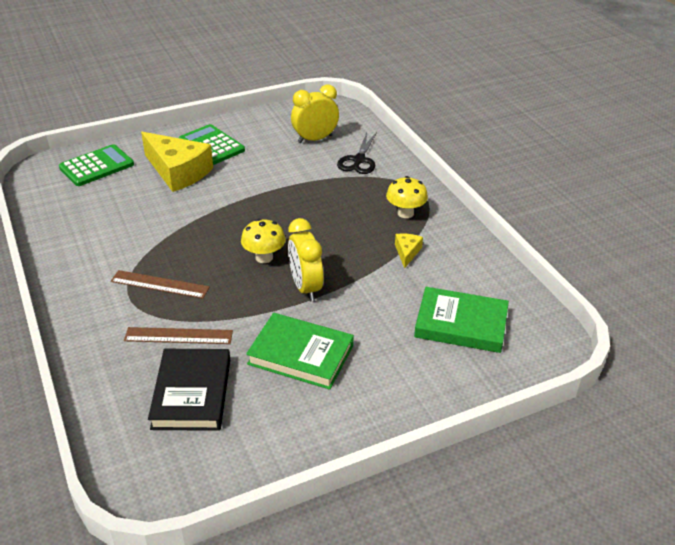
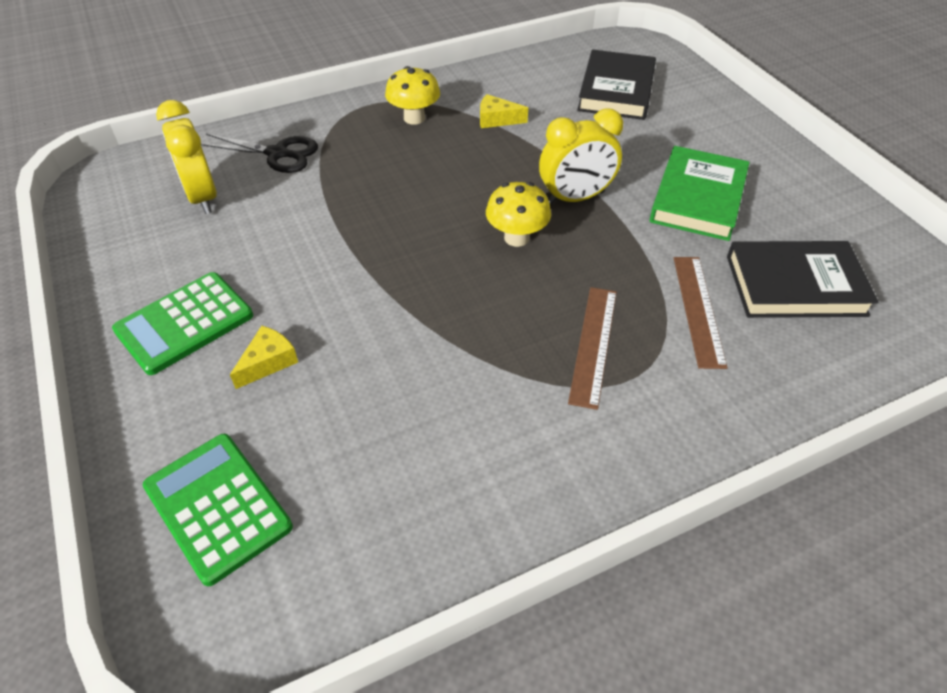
camera: 90 degrees left, 10 degrees up
(178, 172) = (268, 362): yellow cheese -> yellow cheese, size x0.44
(461, 324) = (616, 90): green book -> black book

